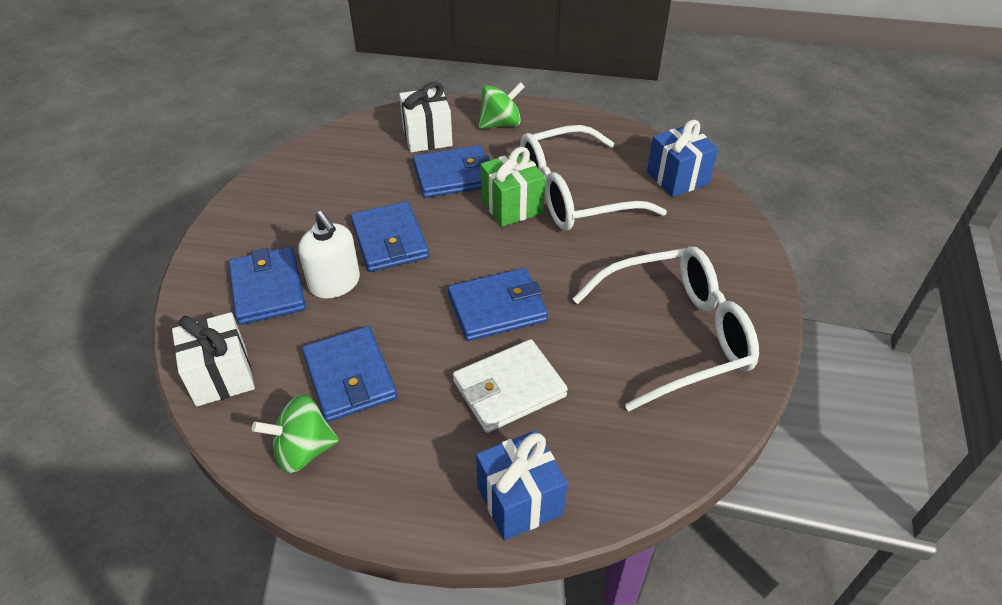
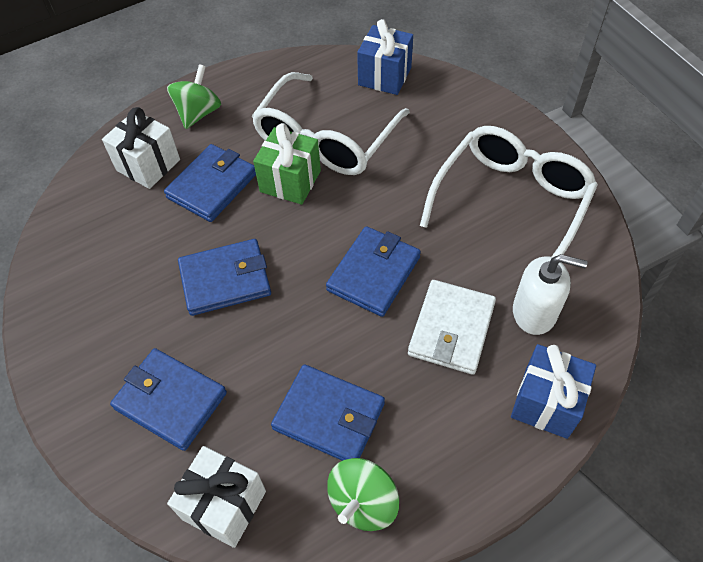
camera: 40 degrees left, 10 degrees up
(335, 283) = (223, 351): white soap dispenser -> white soap dispenser (534, 312)
(389, 240) = (225, 280): blue wallet -> blue wallet turned 45 degrees counterclockwise

